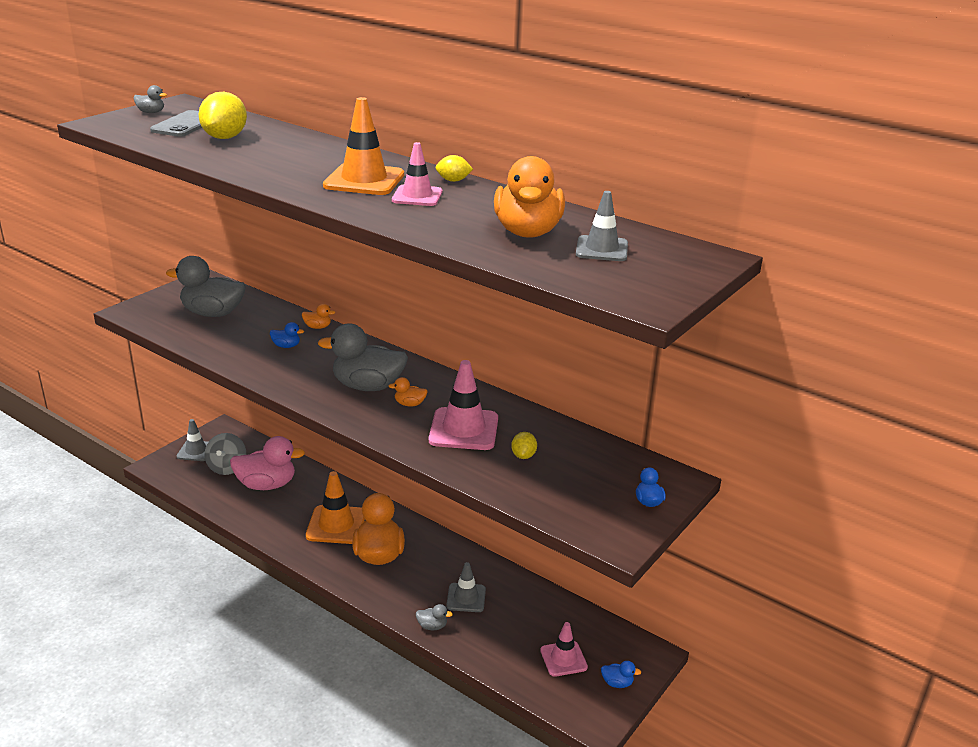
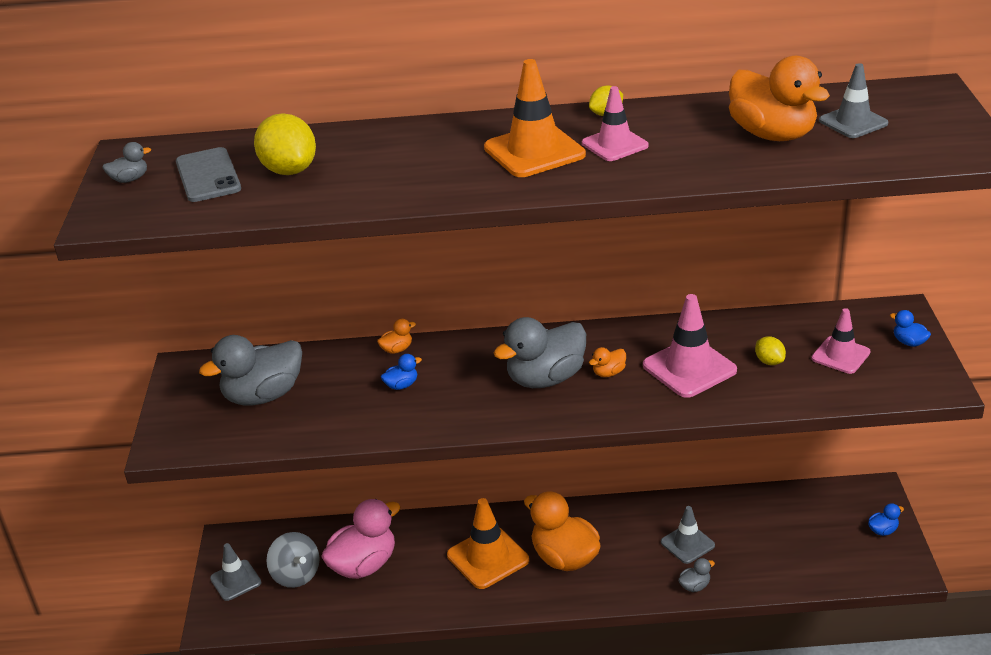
camera: 35 degrees left, 5 degrees up
(563, 659) = (824, 539): pink traffic cone -> pink traffic cone (840, 355)

